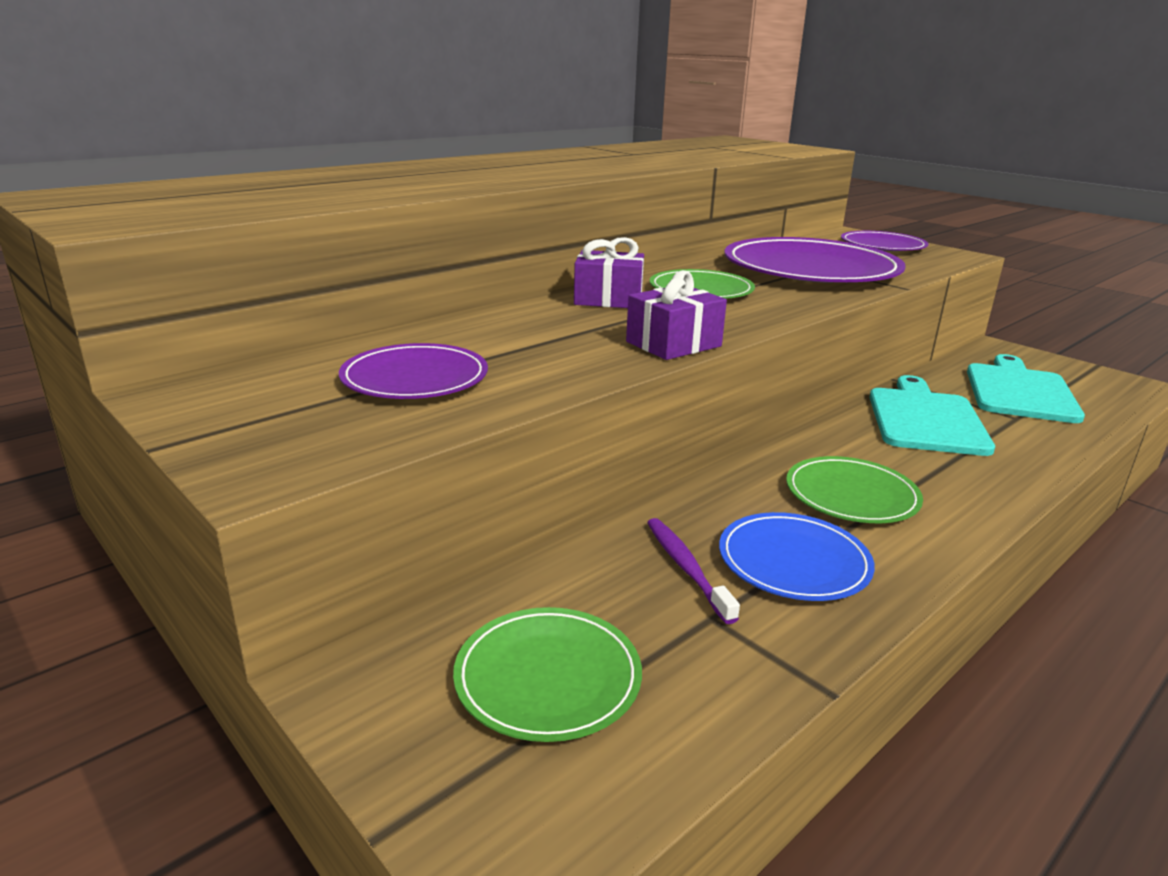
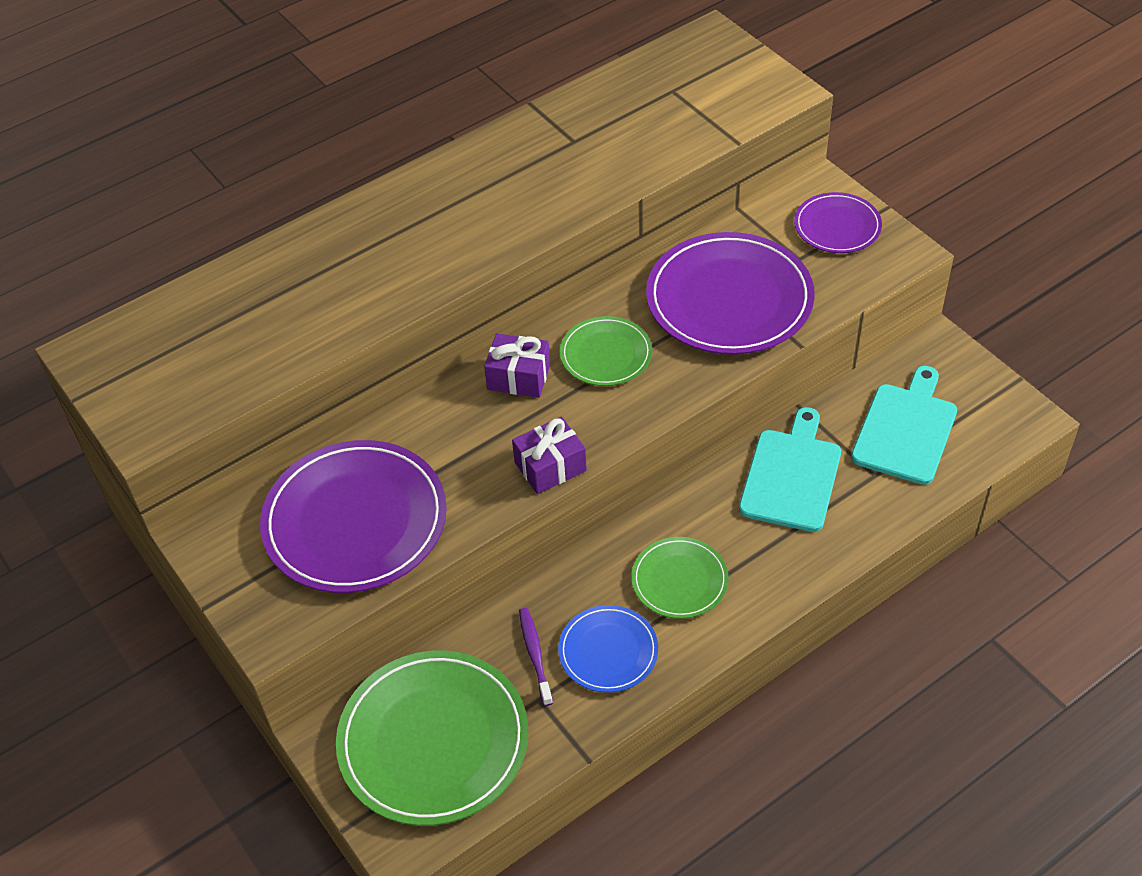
camera: 10 degrees right, 25 degrees up
(415, 378) = (355, 521): purple plate -> purple plate, size x1.85
(548, 677) = (433, 741): green plate -> green plate, size x1.85

